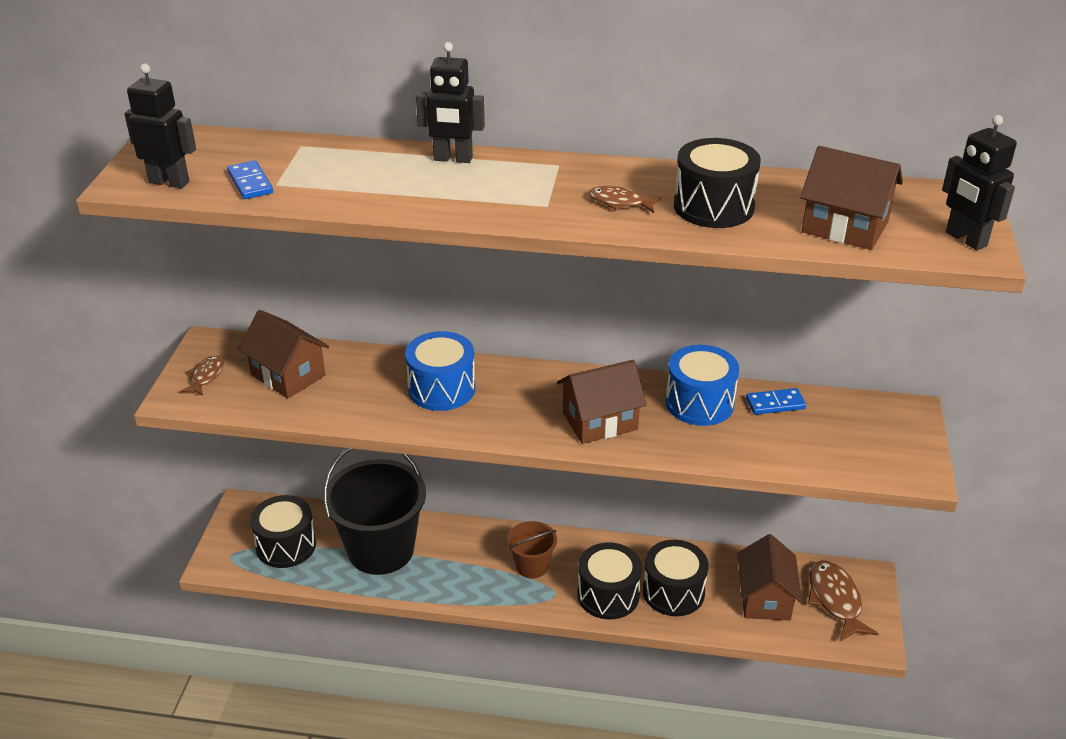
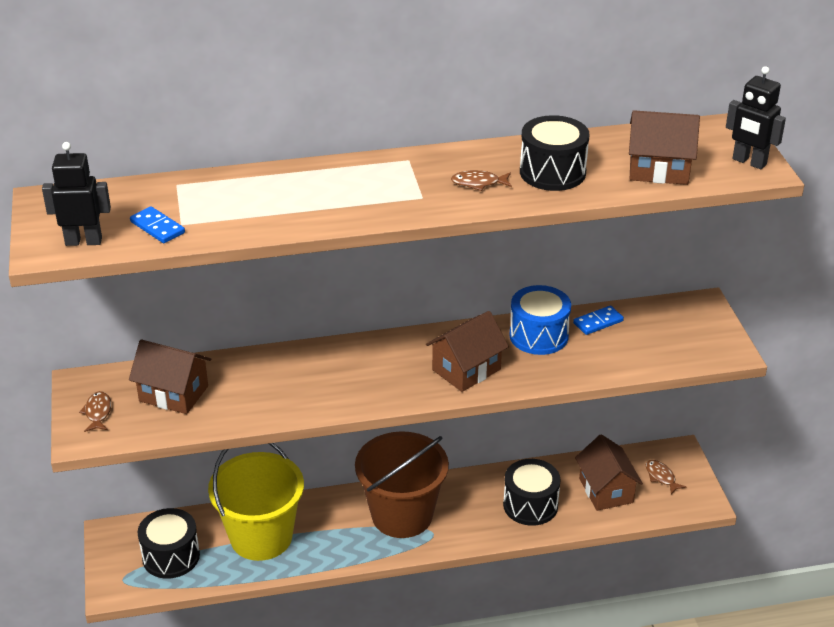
camera: 20 degrees left, 0 degrees up
(381, 550) = (261, 537): black bucket -> yellow bucket
(441, 389) = (318, 373): blue drum -> none
(453, 159) = (318, 171): black robot -> none
(532, 566) = (402, 515): brown bucket -> brown bucket, size x2.03
(608, 595) = (478, 522): black drum -> none
(835, 600) = (661, 477): brown fish -> brown fish, size x0.56

